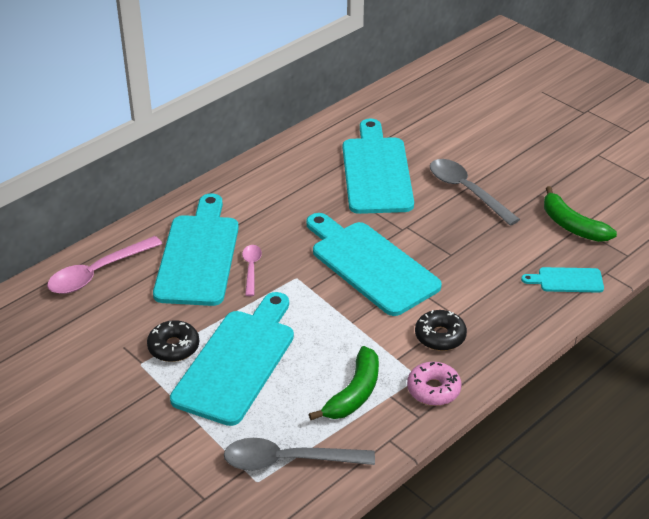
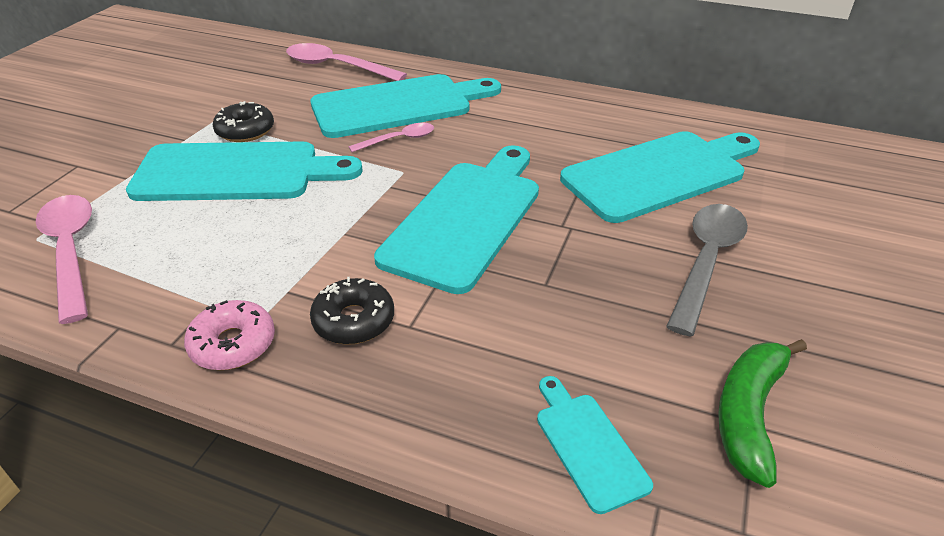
camera: 65 degrees right, 0 degrees up
(287, 461) = (71, 251): grey spoon -> pink spoon
(354, 393) = (205, 271): green banana -> none

